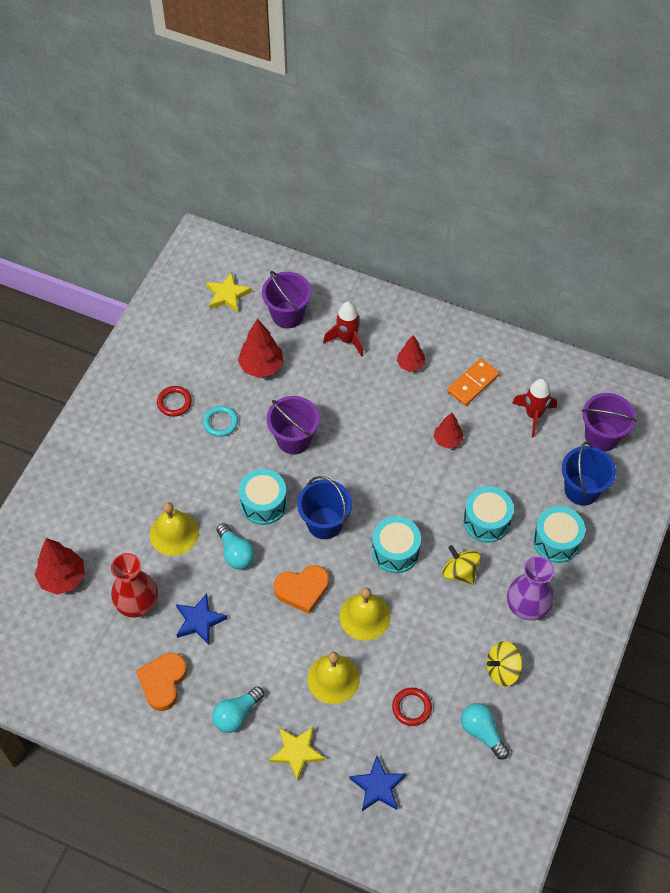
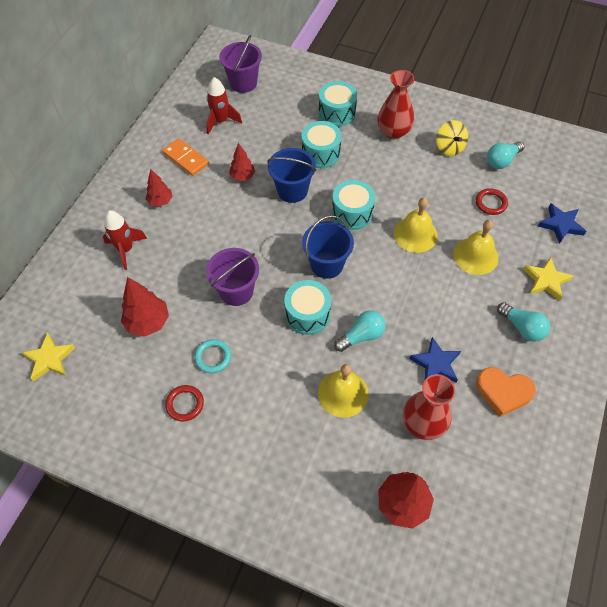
camera: 90 degrees left, 0 degrees up
(287, 315) = (87, 301): purple bucket -> none
(302, 590) = (395, 280): orange heart -> none
(460, 572) = (368, 171): yellow spinning top -> none
(527, 605) = (393, 131): purple vase -> red vase
(581, 490) = (291, 96): blue bucket -> blue bucket (292, 190)

